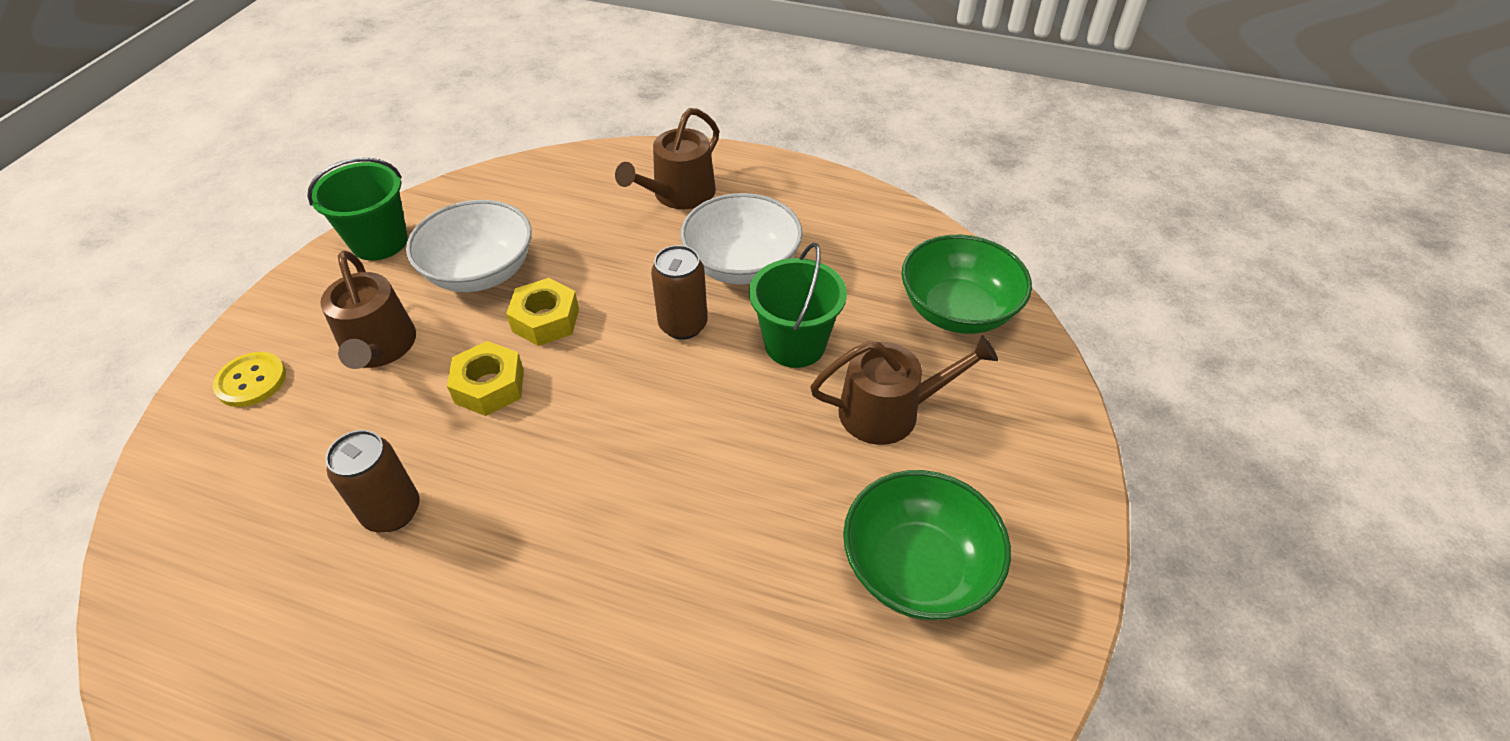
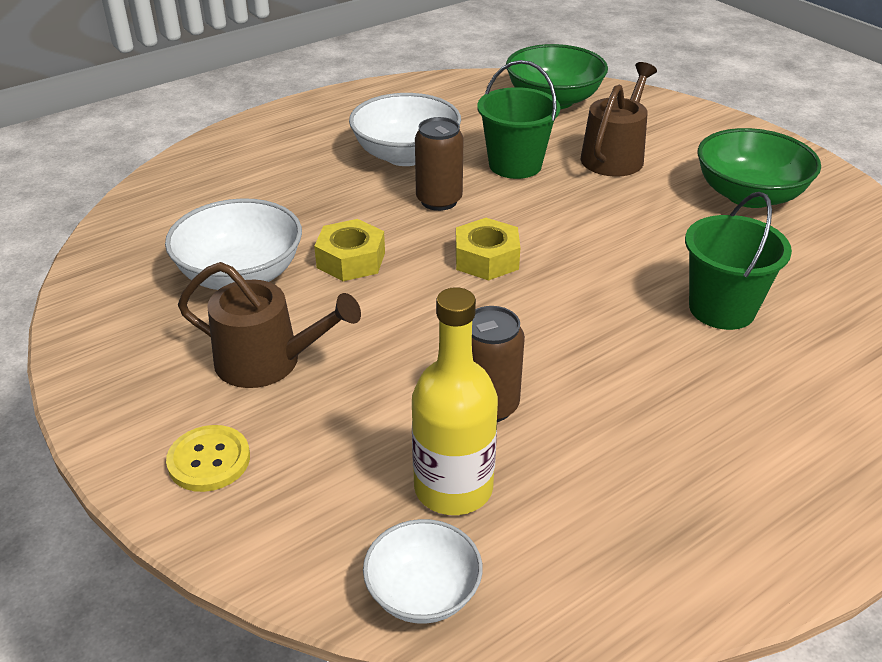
camera: 55 degrees left, 10 degrees down
(150, 579) = (423, 592): none -> white bowl
(276, 539) = (453, 488): none -> yellow bottle
(379, 242) = (106, 322): green bucket -> green bucket (722, 309)
(489, 386) = (397, 312): yellow nut -> yellow nut (486, 259)
(679, 194) = (284, 151): brown watering can -> none

